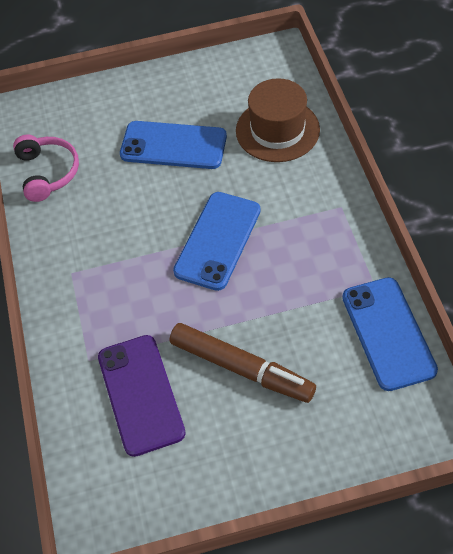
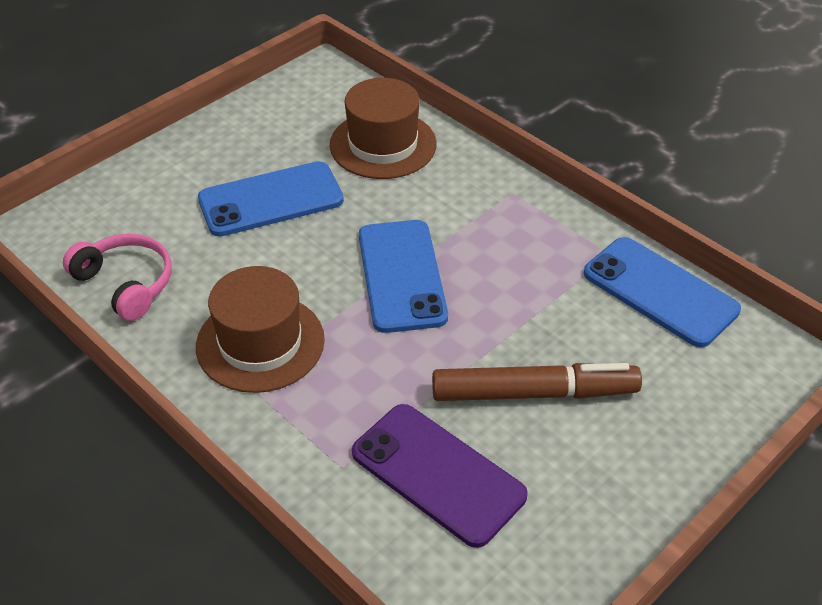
camera: 35 degrees left, 10 degrees down
(98, 251) = (260, 343): none -> brown hat

